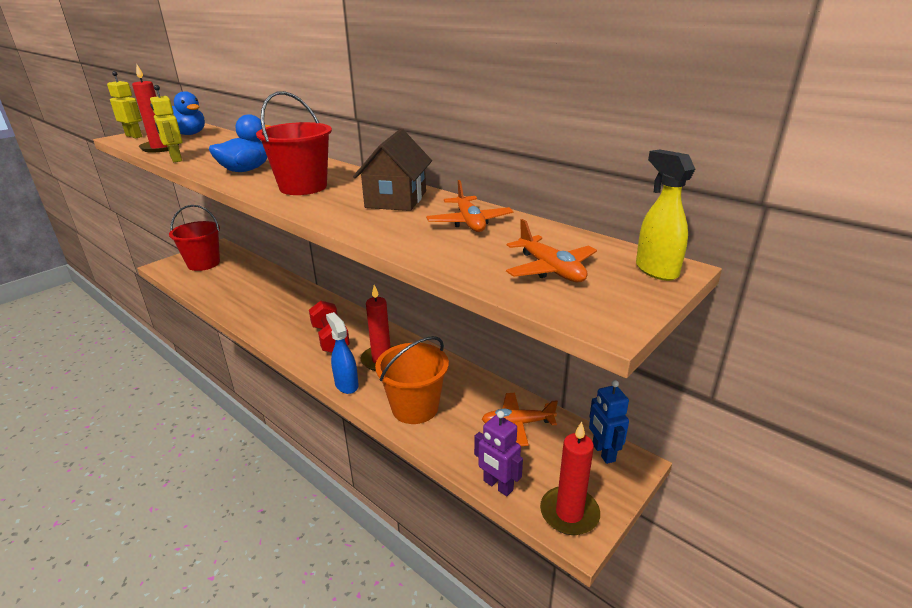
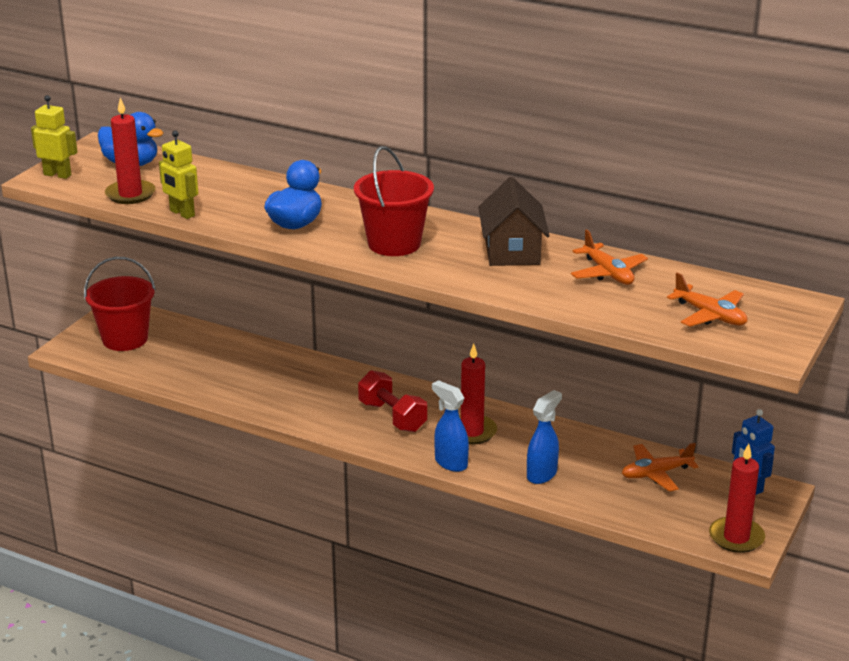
camera: 15 degrees left, 0 degrees up
(415, 408) = (542, 474): orange bucket -> blue spray bottle
(498, 485) = (663, 527): purple robot -> none
(656, 270) = (794, 306): yellow spray bottle -> none

